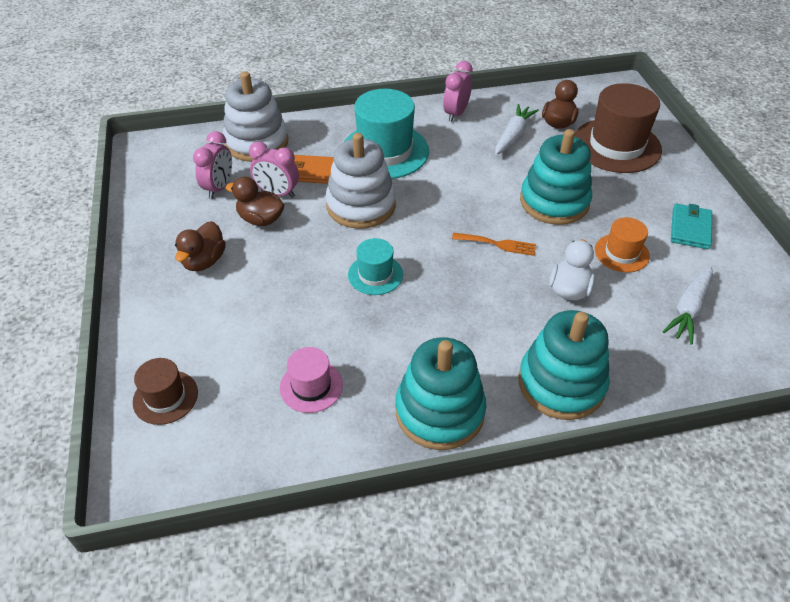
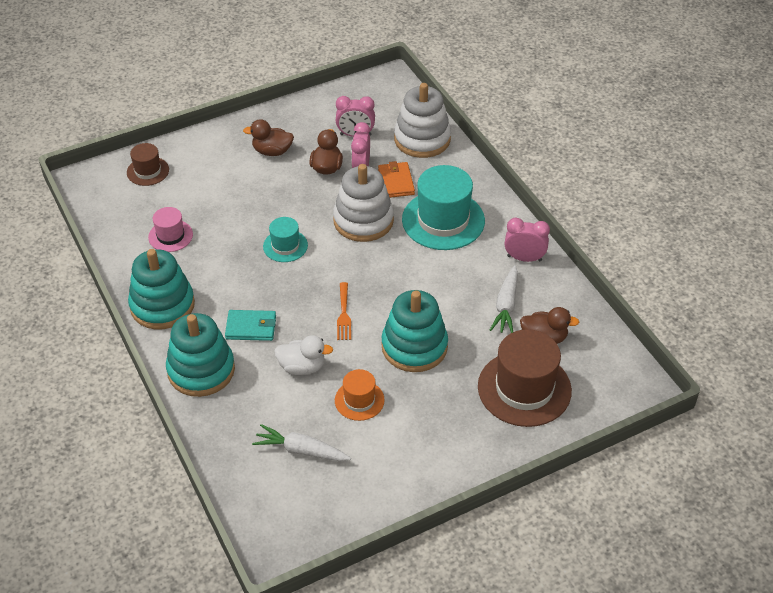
camera: 75 degrees right, 0 degrees up
(513, 136) = (506, 306): white carrot -> white carrot turned 90 degrees clockwise
(690, 228) = (411, 452): turquoise wallet -> turquoise wallet (251, 327)

